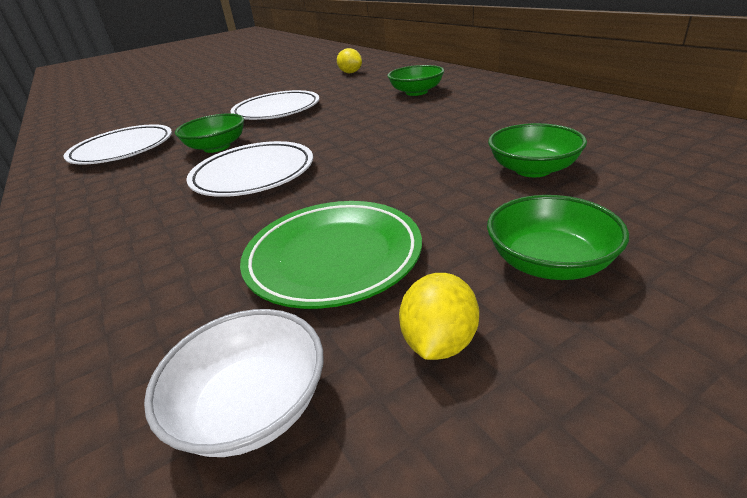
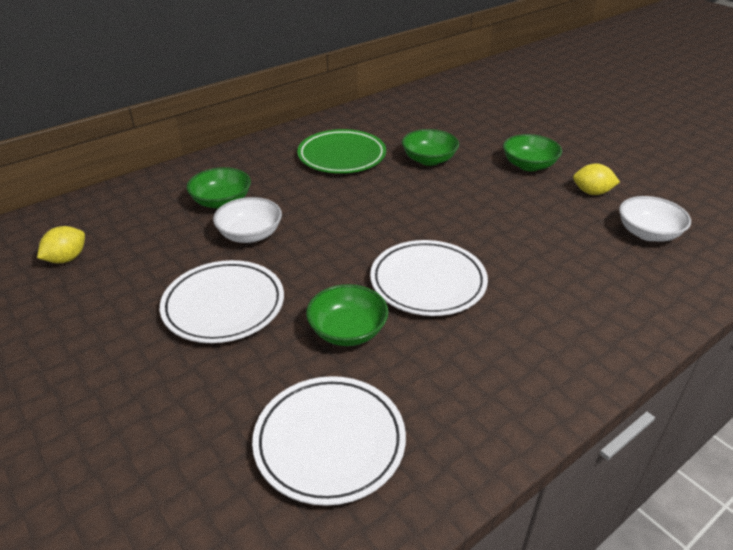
camera: 100 degrees left, 5 degrees up
(333, 257) = (542, 224): green plate -> green plate (342, 156)
(363, 106) = (250, 234): none -> white bowl

